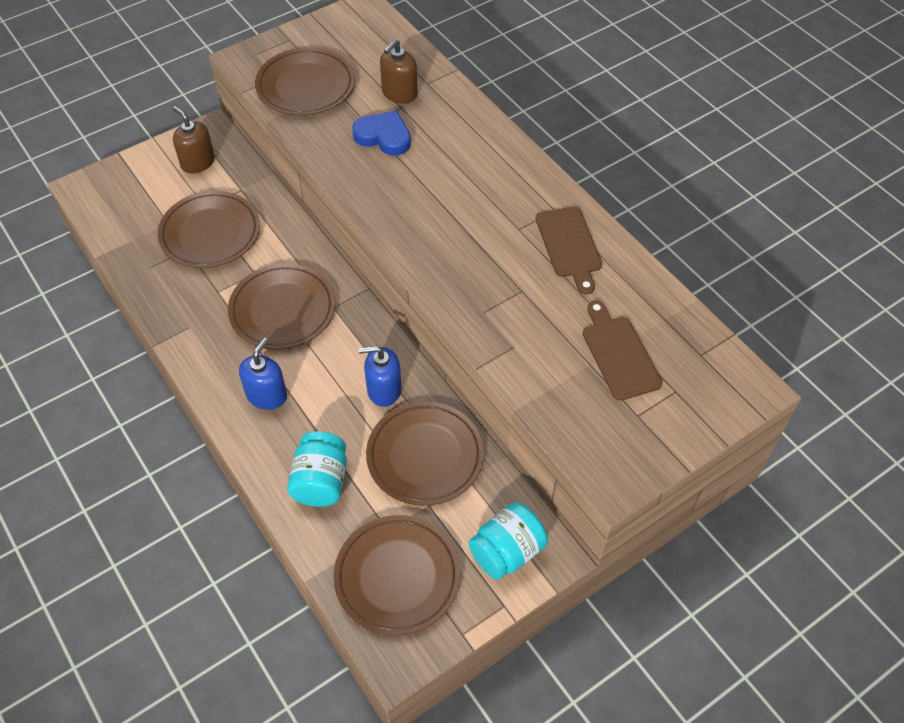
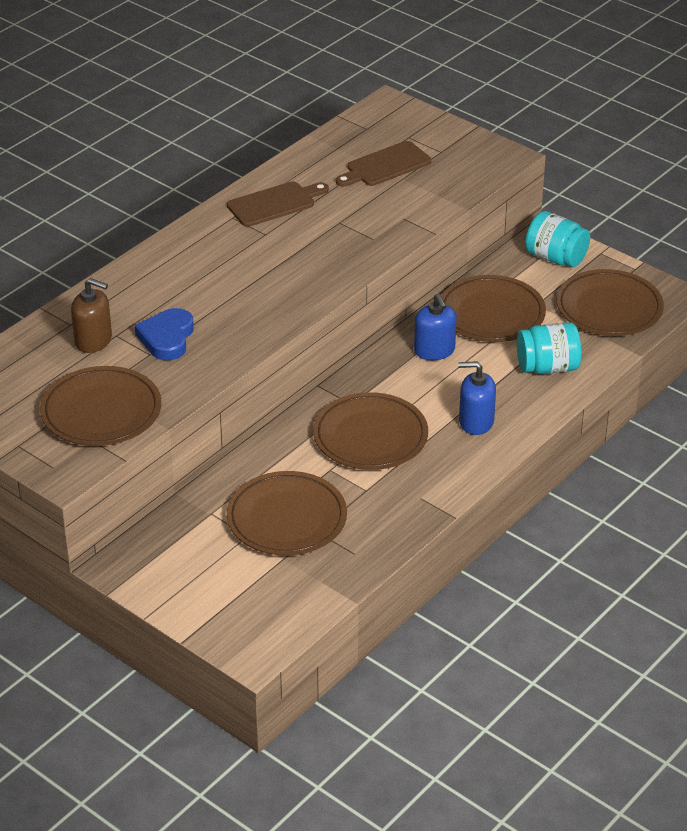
camera: 105 degrees left, 15 degrees down
(198, 162) = (177, 562): brown soap dispenser -> none

